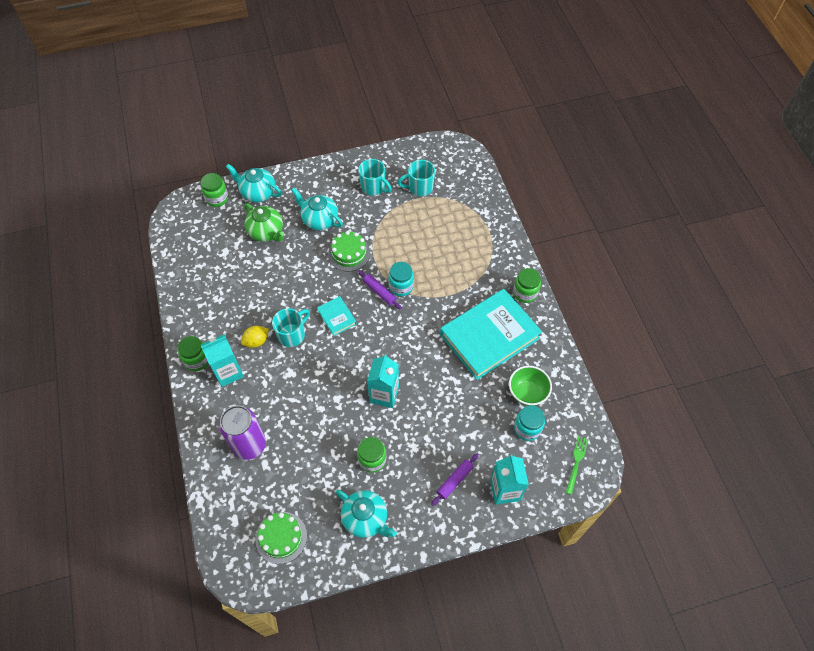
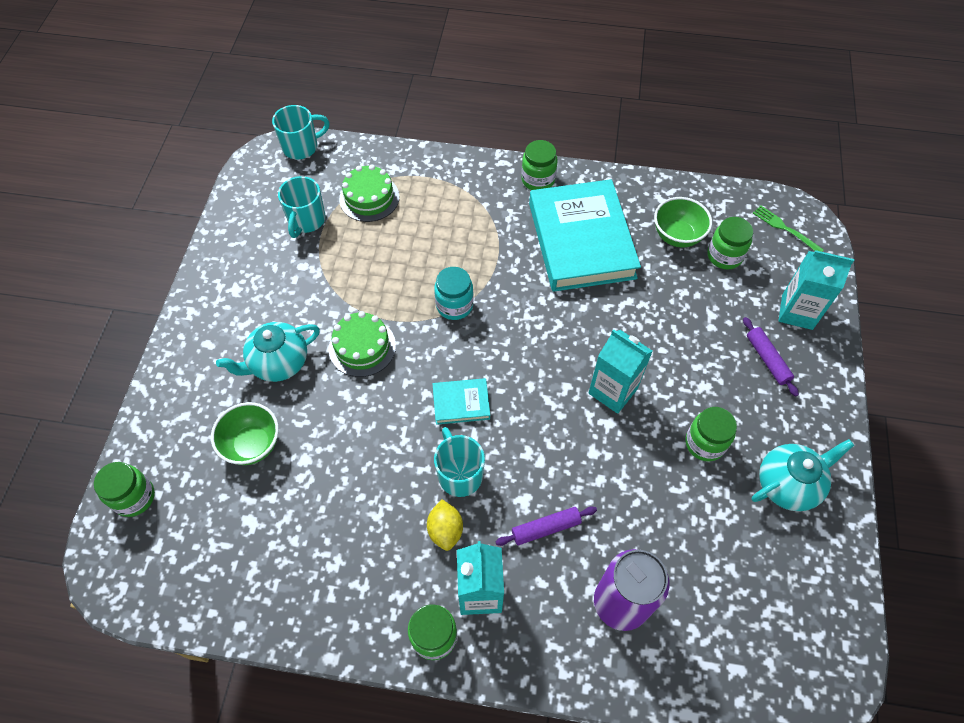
camera: 65 degrees left, 0 degrees up
(258, 193) = (167, 431): turquoise teapot -> none
(266, 232) = (252, 444): green teapot -> green bowl
(281, 537) = (783, 608): green cake -> green cake (369, 198)
(373, 187) = (267, 273): turquoise mug -> turquoise mug (301, 147)
(379, 292) = (449, 334): purple rolling pin -> purple rolling pin (546, 528)
(527, 428) = (724, 256): turquoise jar -> green jar

